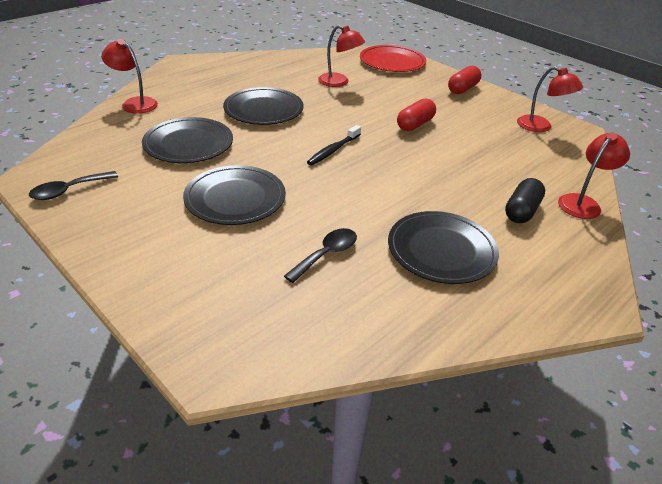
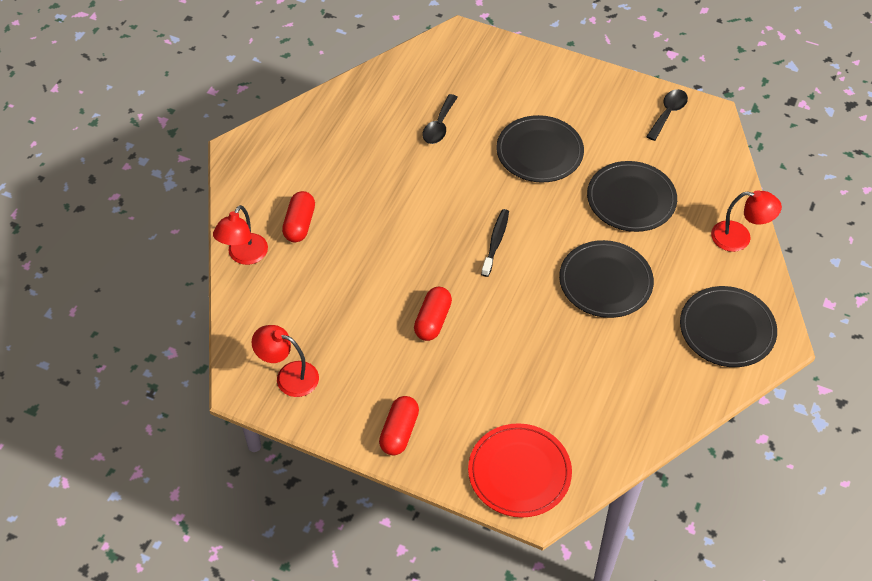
camera: 160 degrees right, 15 degrees up
(339, 82) = (560, 379): red lamp -> none
(441, 250) = (357, 158): black plate -> black plate (727, 329)
(521, 211) = (299, 224): black capsule -> red capsule

